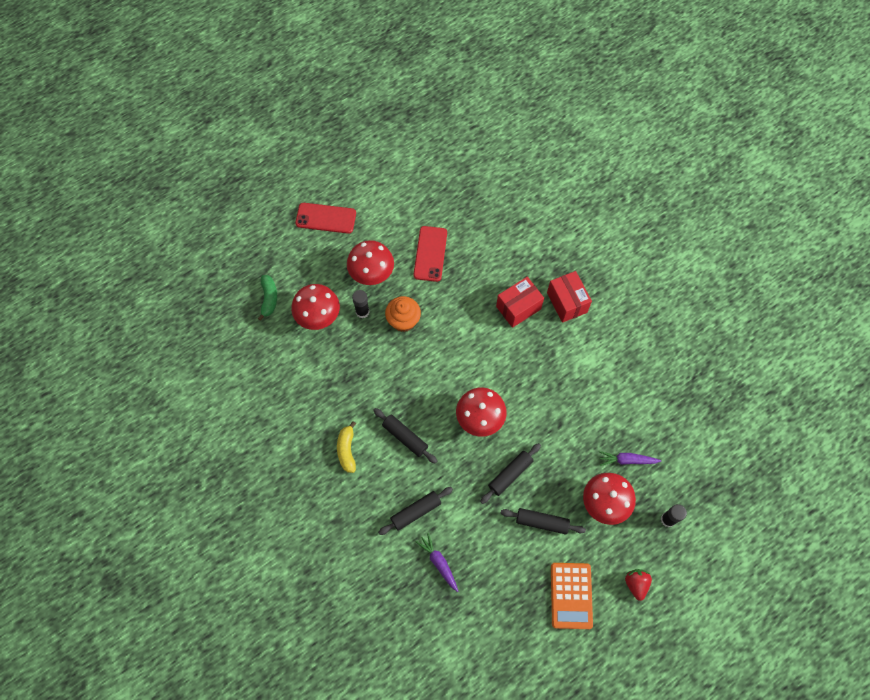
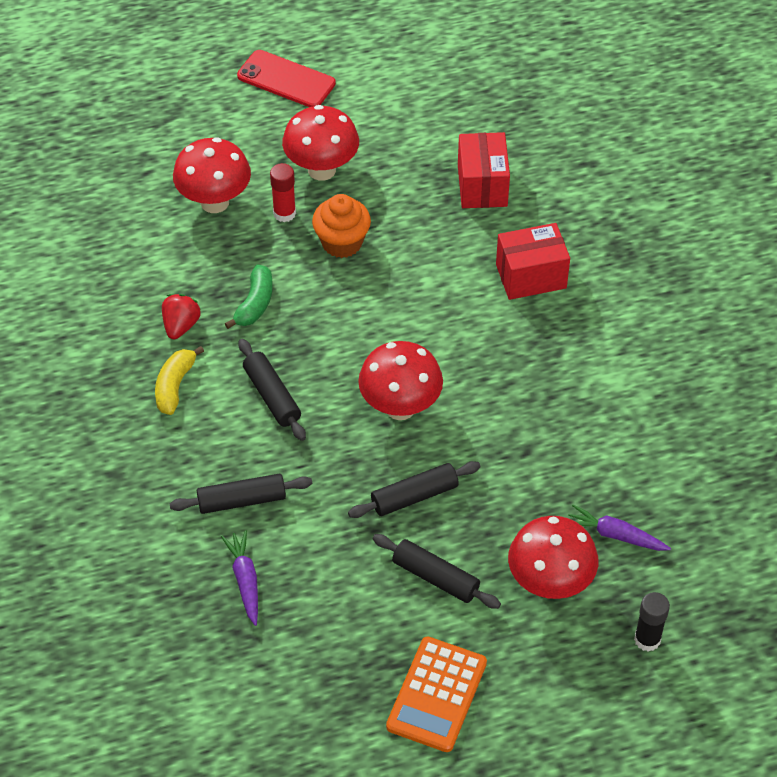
camera: 20 degrees right, 15 degrees down
(269, 298) = (152, 158): green banana -> green banana (255, 304)
(362, 312) = (284, 213): black glue stick -> red glue stick
(430, 254) = (424, 167): red phone -> none
(567, 302) = (612, 291): red box -> red box (482, 186)
(636, 584) = (552, 713): red strawberry -> red strawberry (181, 325)

